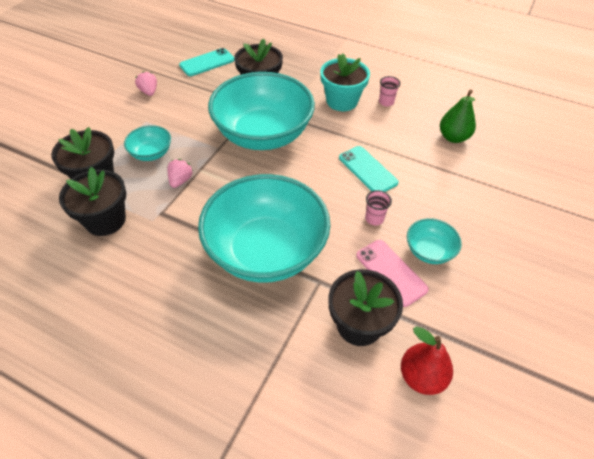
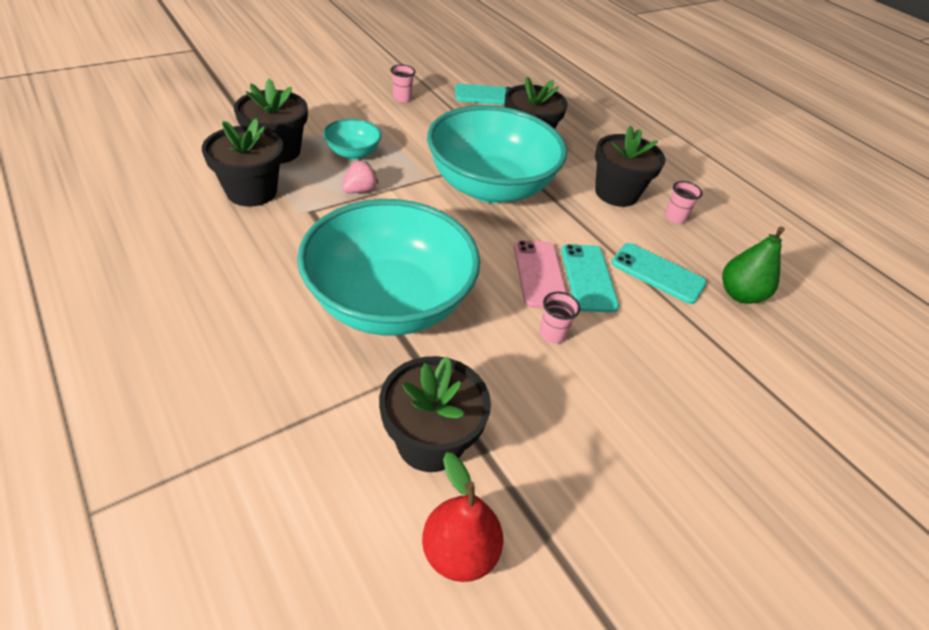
camera: 25 degrees right, 5 degrees down
(149, 92) = (402, 98): pink strawberry -> pink cup
(342, 101) = (616, 193): turquoise flower pot -> black flower pot
(391, 272) = (523, 404): pink phone -> pink phone (539, 274)
(402, 146) = (657, 273): none -> turquoise phone
(429, 251) = (596, 407): turquoise bowl -> none

